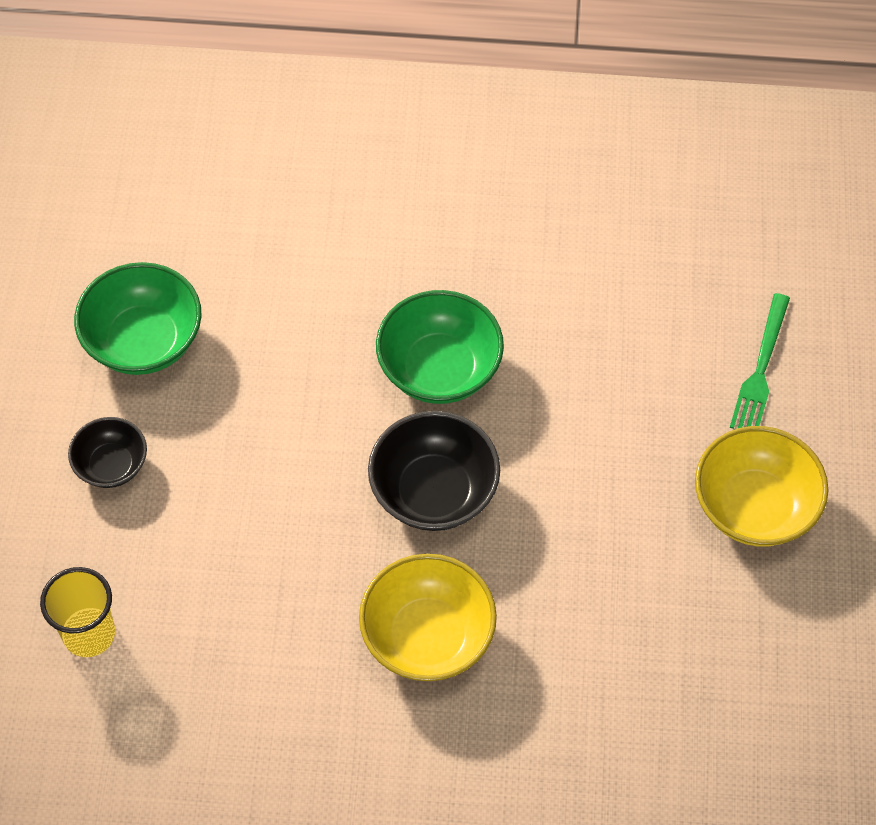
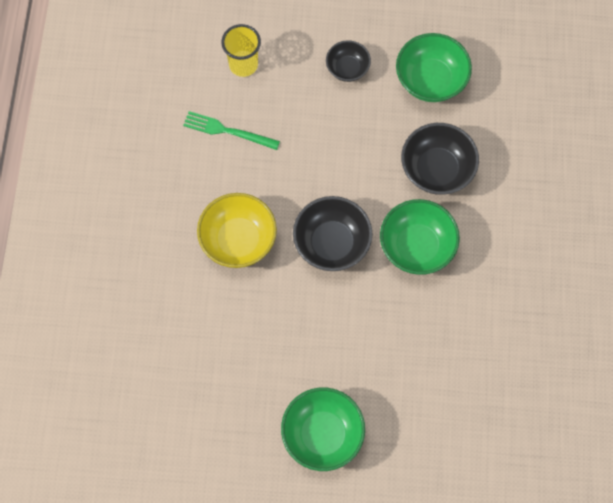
camera: 90 degrees right, 10 degrees up
(307, 337) = (436, 169): none -> black bowl
(754, 507) = (322, 434): yellow bowl -> green bowl
(760, 369) = (423, 445): green fork -> green fork (228, 131)

